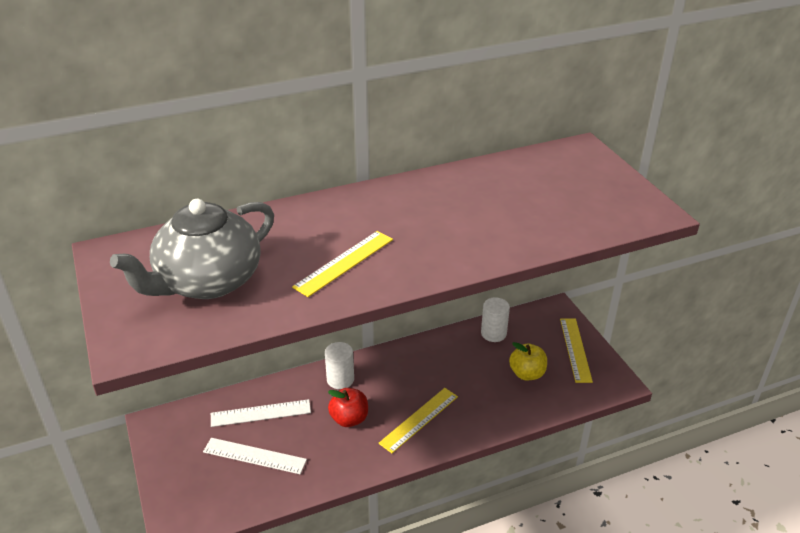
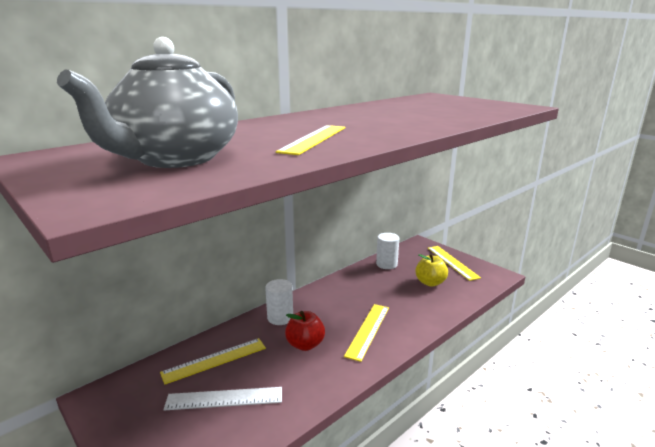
camera: 20 degrees left, 15 degrees down
(260, 413) = (215, 360): white ruler -> yellow ruler

